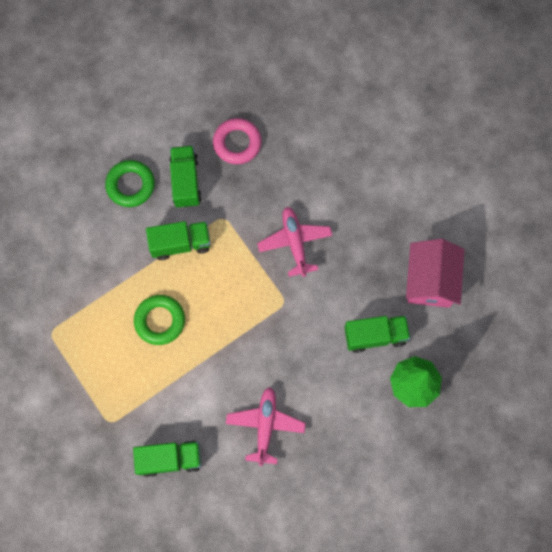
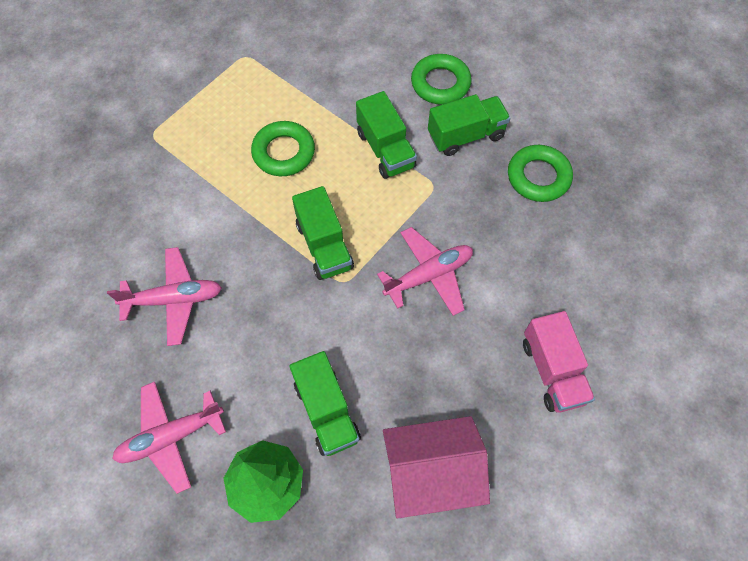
camera: 75 degrees right, 10 degrees down
(170, 459) = (116, 204): green truck -> green truck (324, 246)
(237, 143) = (538, 177): pink ring -> green ring
(367, 442) = (171, 437): none -> pink plane
(383, 186) = (552, 371): none -> pink truck

